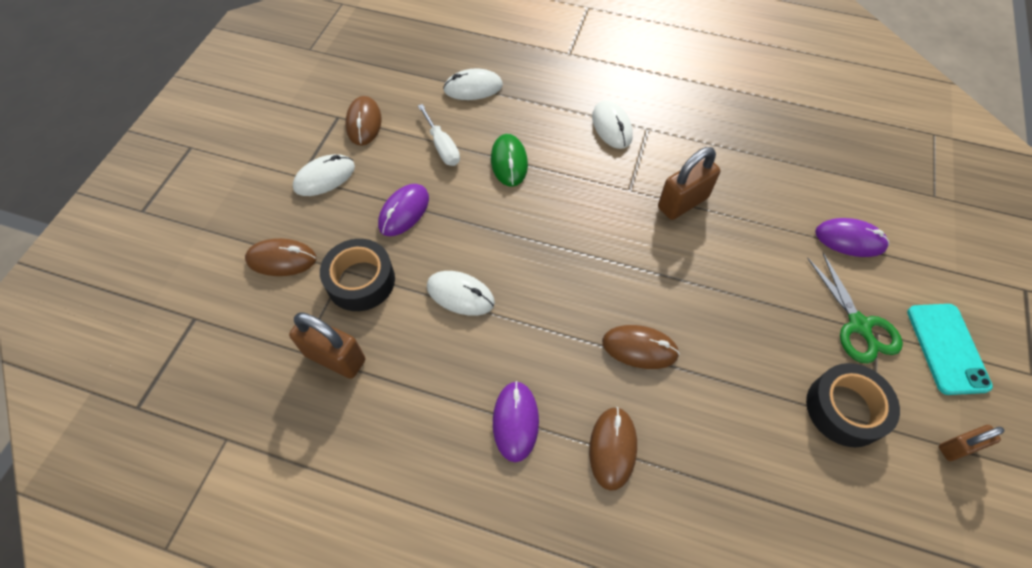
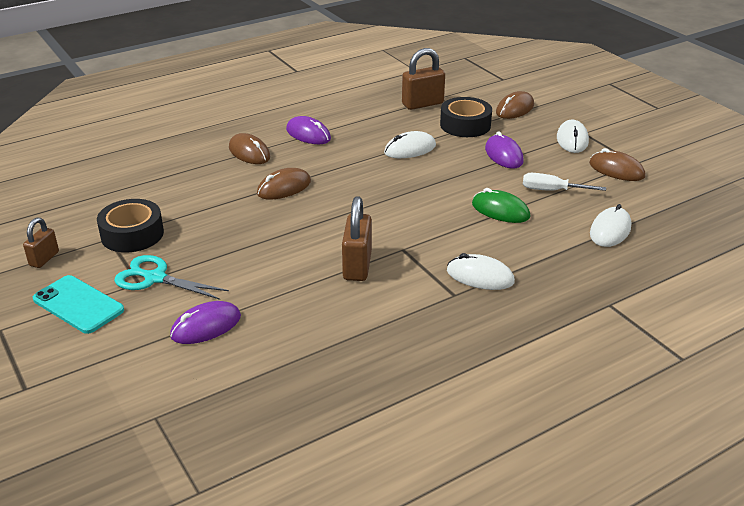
camera: 130 degrees right, 25 degrees down
(859, 325) = (155, 278): green scissors -> turquoise scissors

